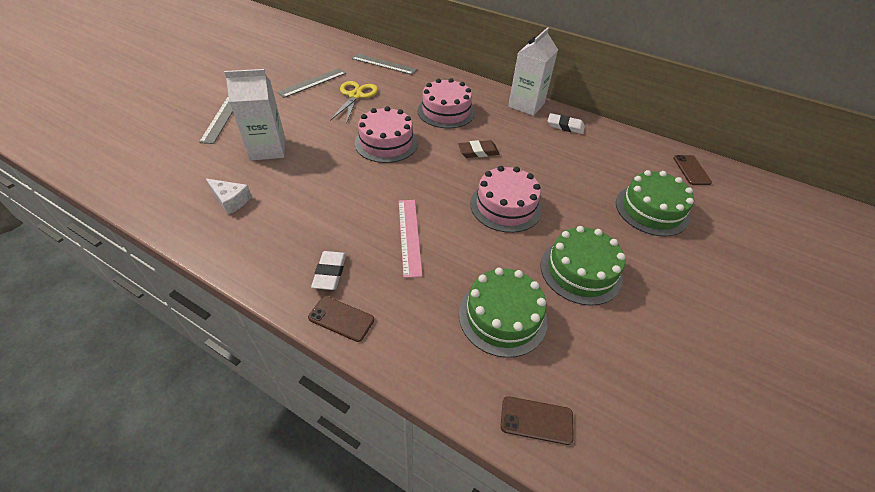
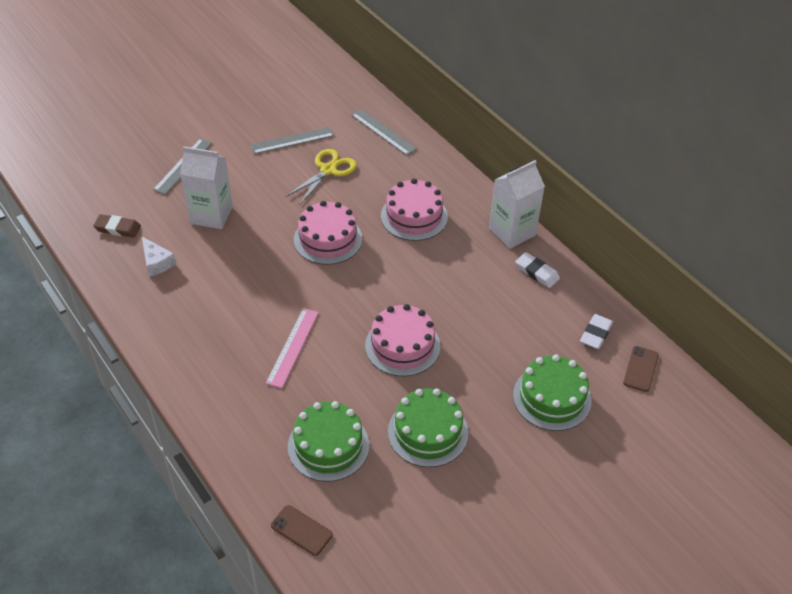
camera: 25 degrees right, 0 degrees up
(330, 272) = (208, 358): white eraser -> white eraser (596, 334)
(341, 319) = (197, 401): brown phone -> none
(478, 151) = (416, 277): brown eraser -> brown eraser (118, 228)

